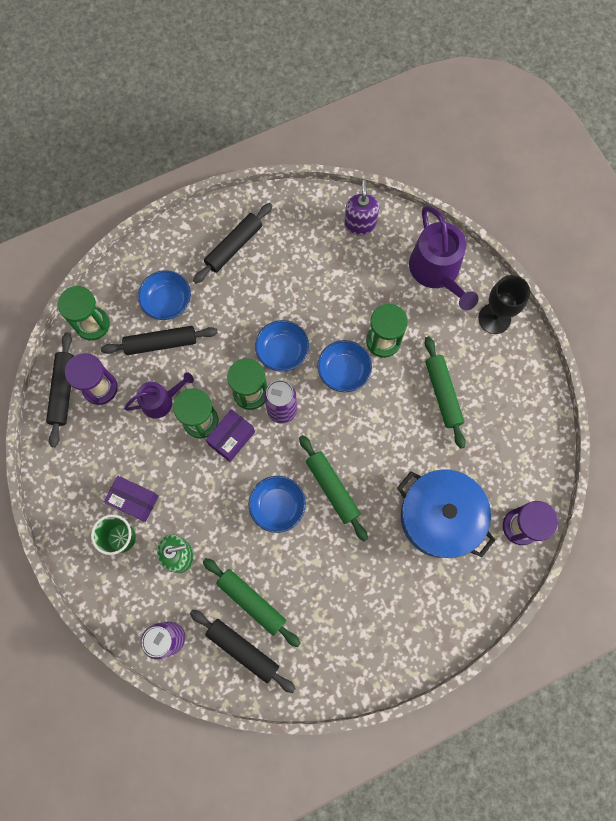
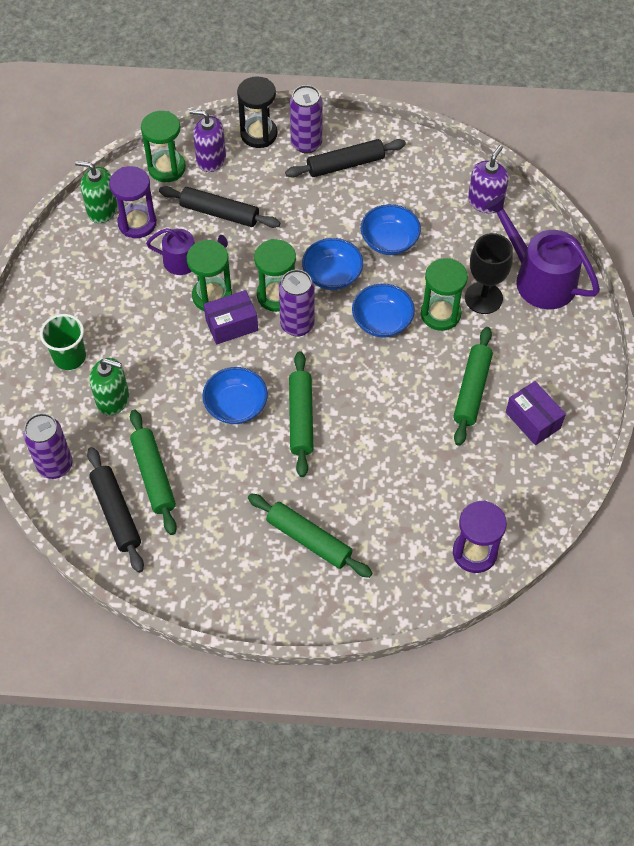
camera: 30 degrees right, 15 degrees down
(63, 391) = (102, 210): black rolling pin -> green soap dispenser
(124, 297) = (211, 159): none -> purple soap dispenser
(134, 500) = (103, 332): purple box -> purple box (532, 420)
(148, 254) = (259, 134): none -> black hourglass
(167, 302) = (249, 182): blue bowl -> blue bowl (389, 241)
(192, 243) = (306, 144): none -> purple can
(398, 586) = (309, 539): none -> green rolling pin
(437, 271) = (539, 279): purple watering can -> purple watering can turned 120 degrees clockwise
(440, 517) = (394, 499): blue pot -> none
(494, 318) = (573, 349): black goblet -> black goblet (483, 298)

